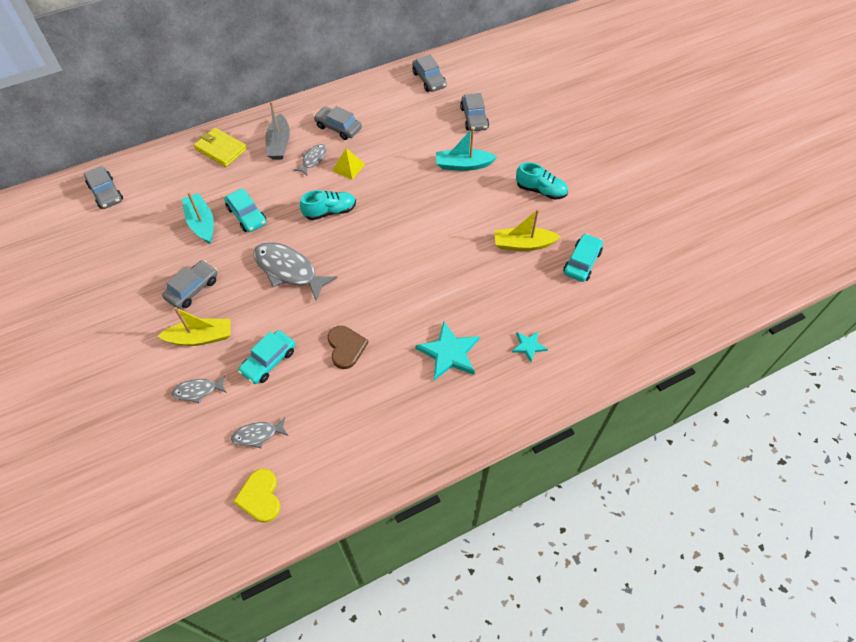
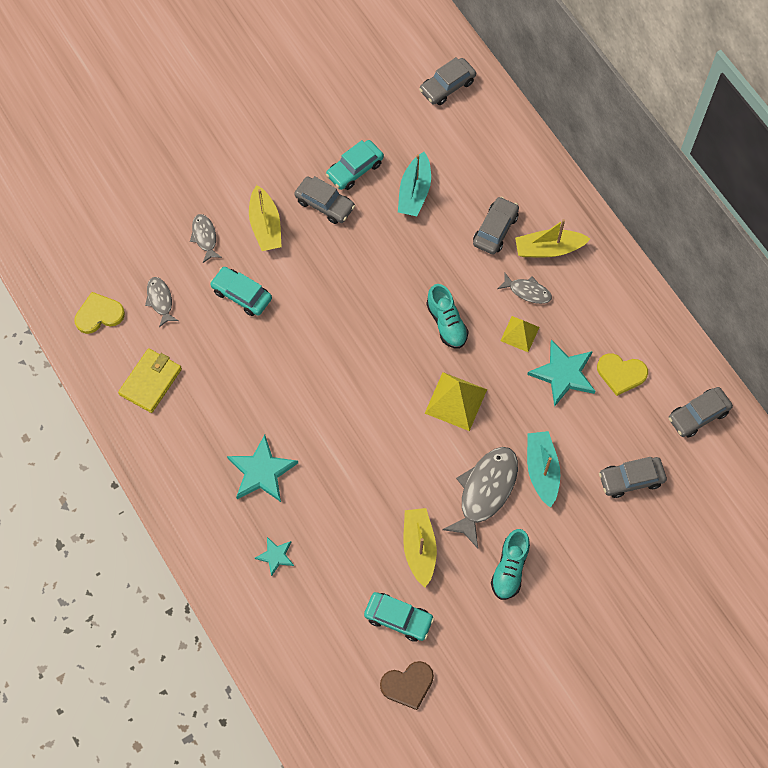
camera: 85 degrees right, 10 degrees up
(201, 223) = (414, 192): turquoise boat -> turquoise boat turned 135 degrees clockwise
(221, 149) = (530, 186): yellow wallet -> yellow wallet (151, 382)
(247, 215) = (430, 236): turquoise car -> turquoise car (355, 169)
(279, 144) = (548, 249): grey boat -> yellow boat
(289, 270) = (357, 294): grey fish -> grey fish (485, 492)
(338, 127) = (587, 312): grey car -> grey car (495, 230)
(346, 347) = (262, 366): brown heart -> brown heart (408, 685)
(387, 145) = (563, 374): none -> turquoise star
(391, 114) = (621, 374): none -> yellow heart
(400, 211) = (456, 401): none -> yellow pyramid

